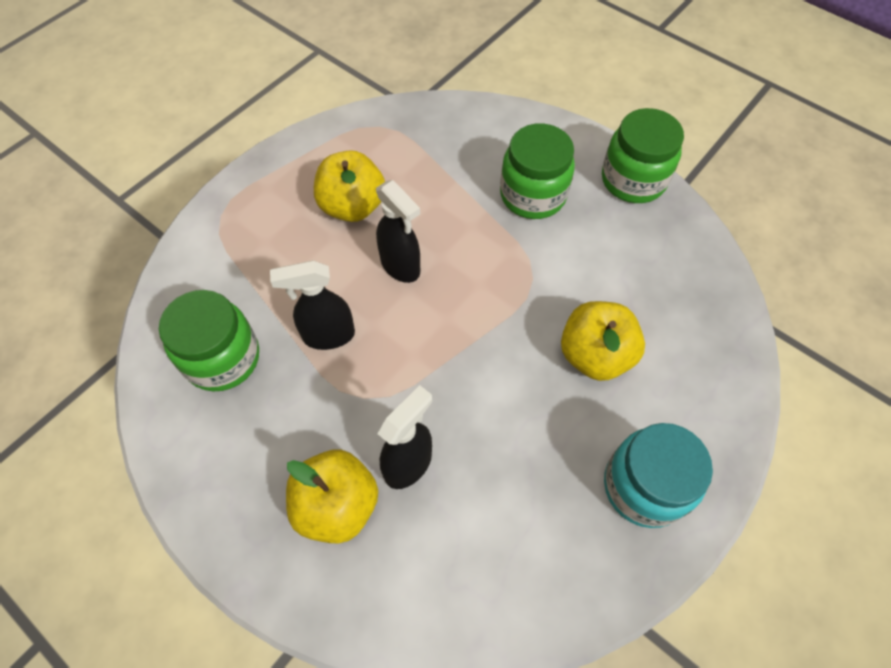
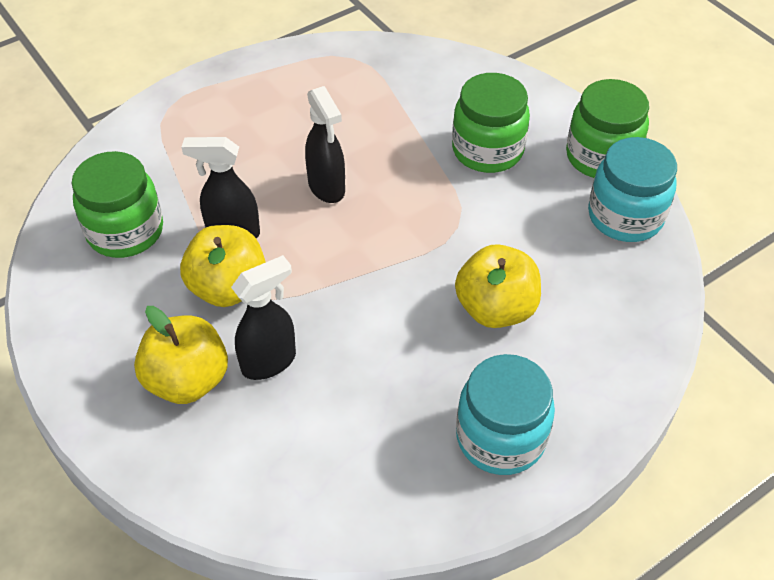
camera: 15 degrees right, 10 degrees down
(353, 206) = (299, 125): yellow apple -> yellow apple (228, 288)
(673, 235) = (625, 216): none -> turquoise jar

